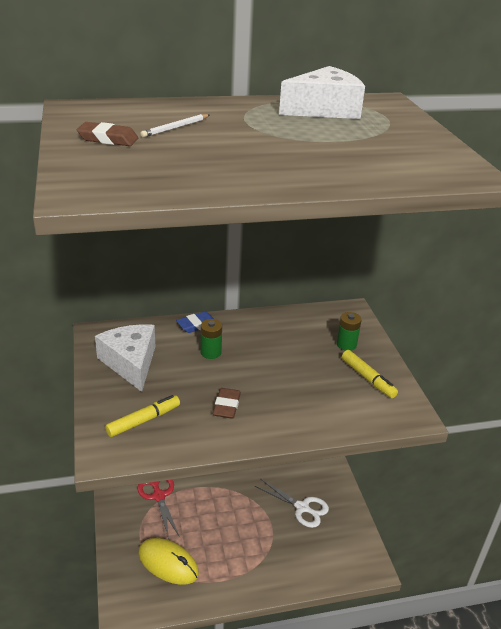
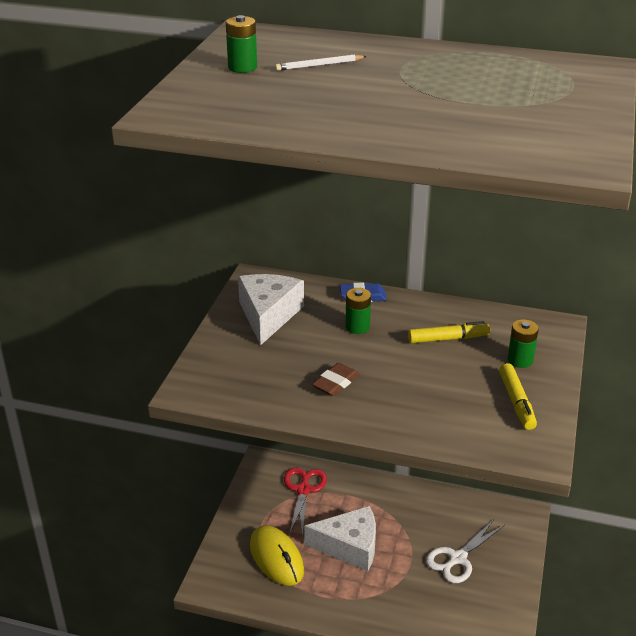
camera: 30 degrees right, 0 degrees up
(108, 139) = (242, 67): brown eraser -> green battery
(143, 420) = (244, 372): yellow marker -> yellow marker (448, 339)
(302, 507) = (458, 558): white scissors -> white scissors turned 75 degrees clockwise
(324, 109) = (507, 67): white cheese -> white cheese (349, 546)

